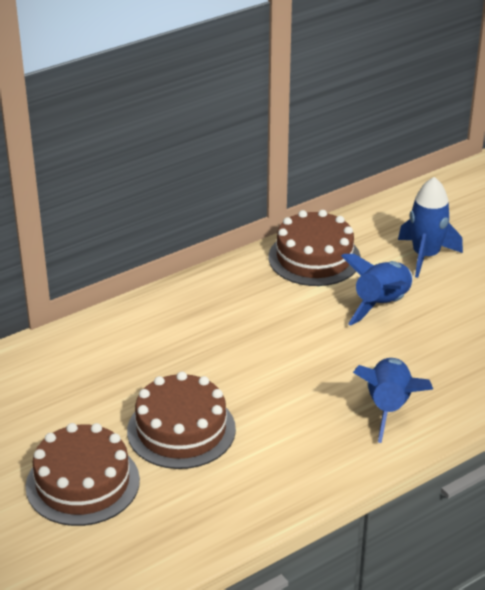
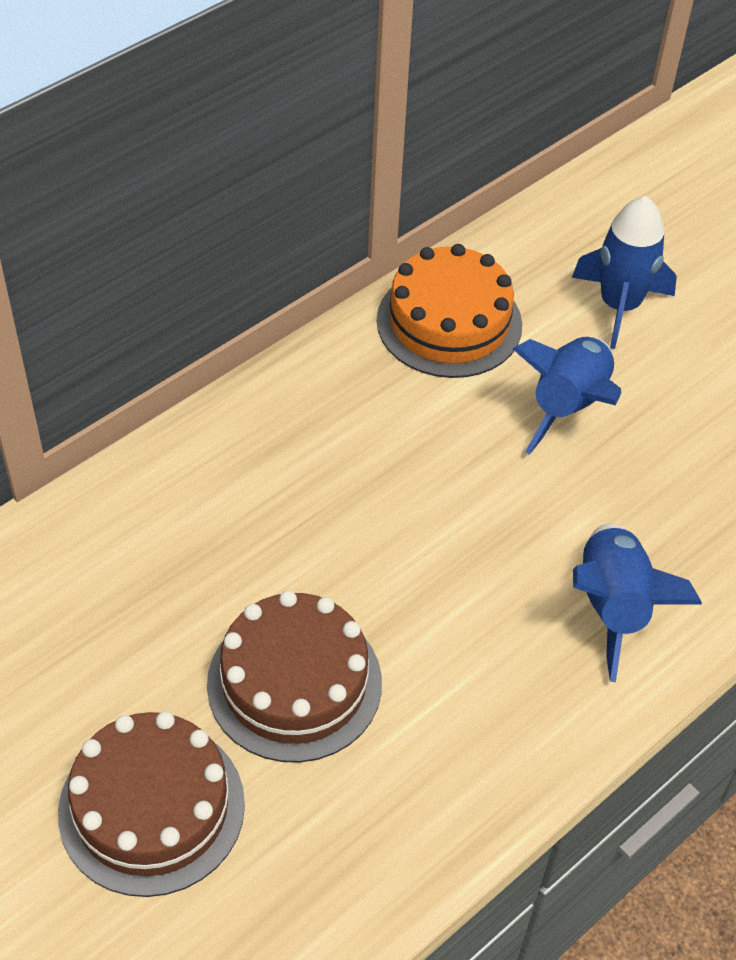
camera: 10 degrees left, 15 degrees up
(314, 258) = (449, 322): brown cake -> orange cake

